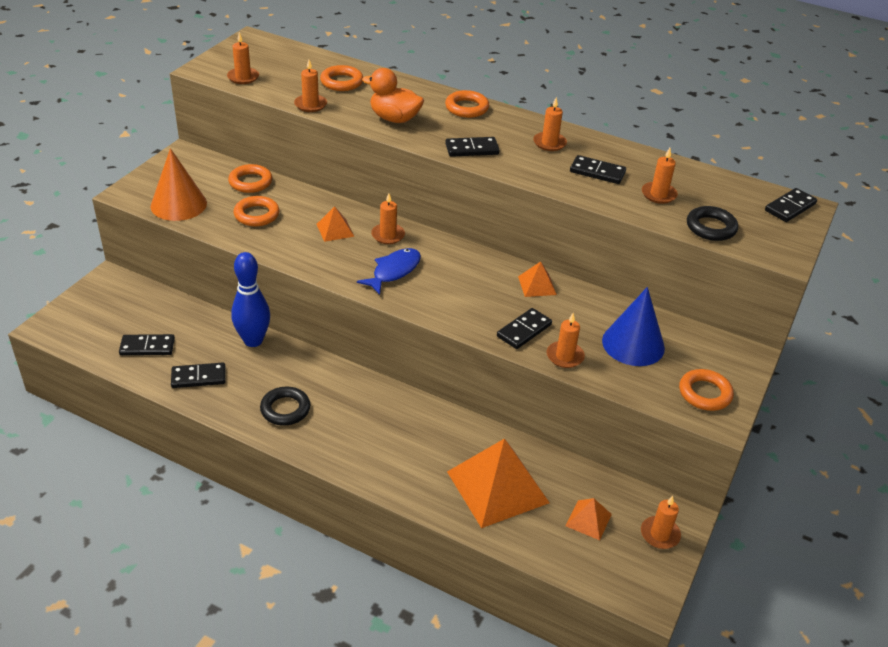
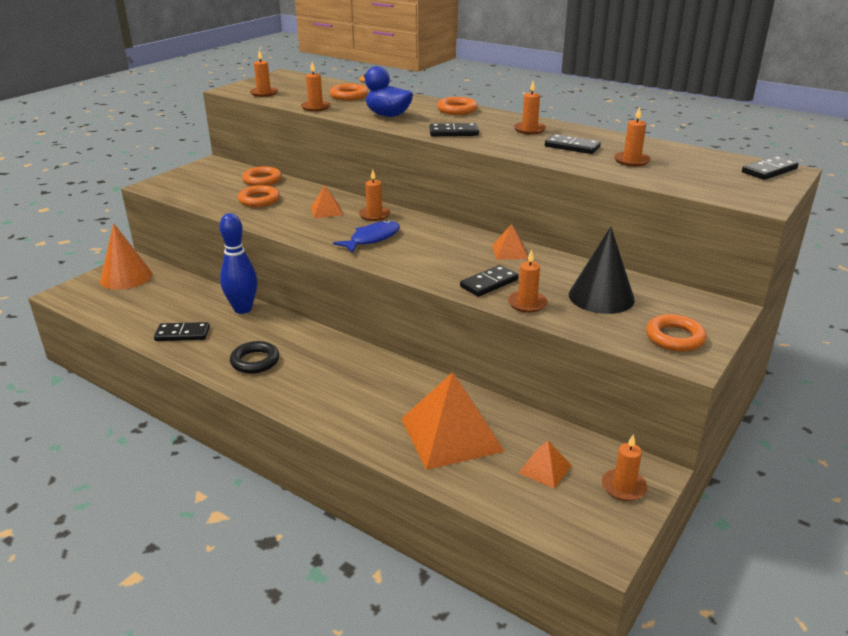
camera: 10 degrees right, 10 degrees down
(147, 347) = (145, 310): black domino -> none
(178, 204) = (193, 192): orange cone -> orange cone (126, 277)
(394, 118) = (388, 115): orange duck -> blue duck
(633, 344) = (601, 297): blue cone -> black cone
(711, 227) = (683, 182): black ring -> none

